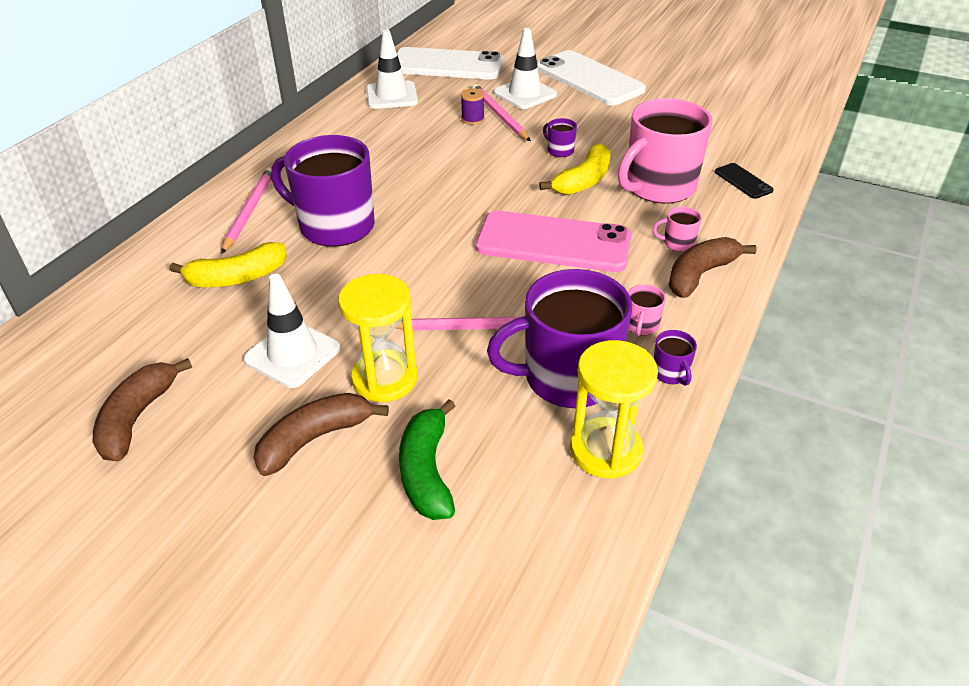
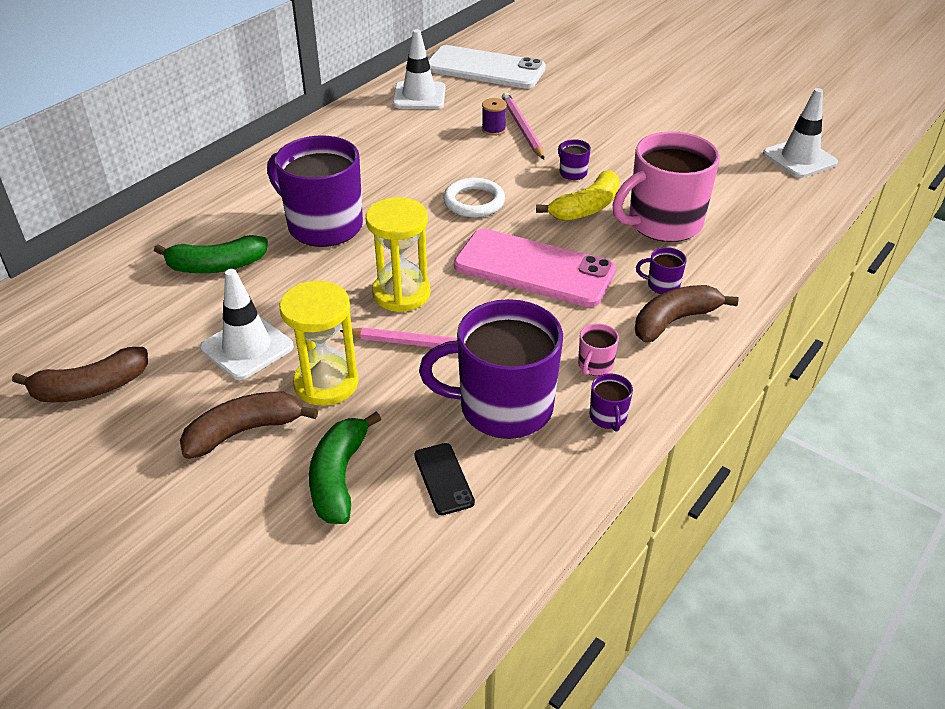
camera: 10 degrees right, 0 degrees up
(137, 418) = (91, 388): brown banana -> brown banana turned 135 degrees counterclockwise
(237, 277) = (216, 266): yellow banana -> green banana
(249, 211) = (246, 201): pink pencil -> none
(476, 187) = (474, 202): none -> white ring
(525, 94) = (556, 108): white traffic cone -> white traffic cone (799, 158)
(589, 79) = (629, 98): white phone -> none
(605, 450) = (517, 484): yellow hourglass -> yellow hourglass (401, 293)
(677, 243) = (662, 285): pink mug -> purple mug
(743, 181) = (756, 227): black phone -> black phone (443, 479)

